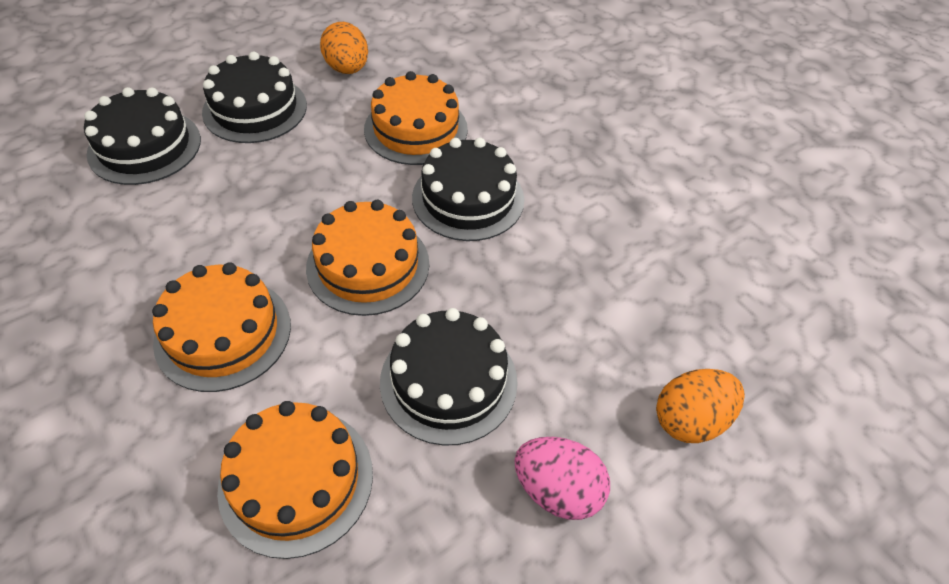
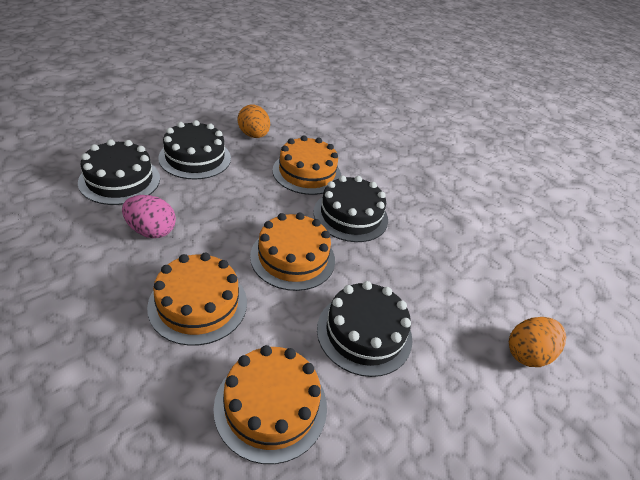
camera: 10 degrees left, 10 degrees down
(557, 490) = (454, 404): pink egg -> pink egg (151, 231)

